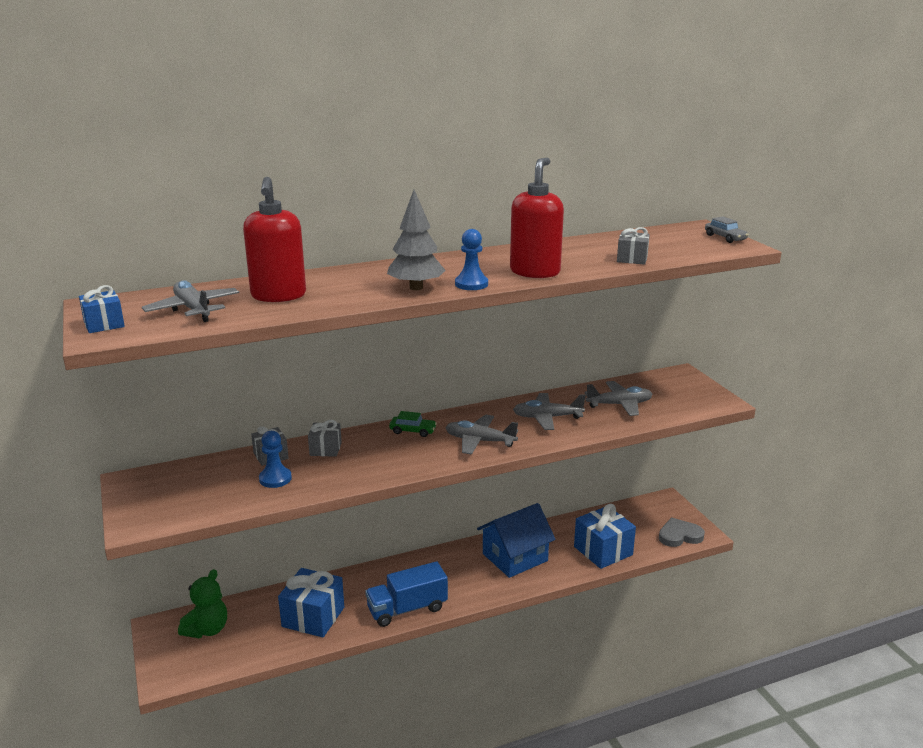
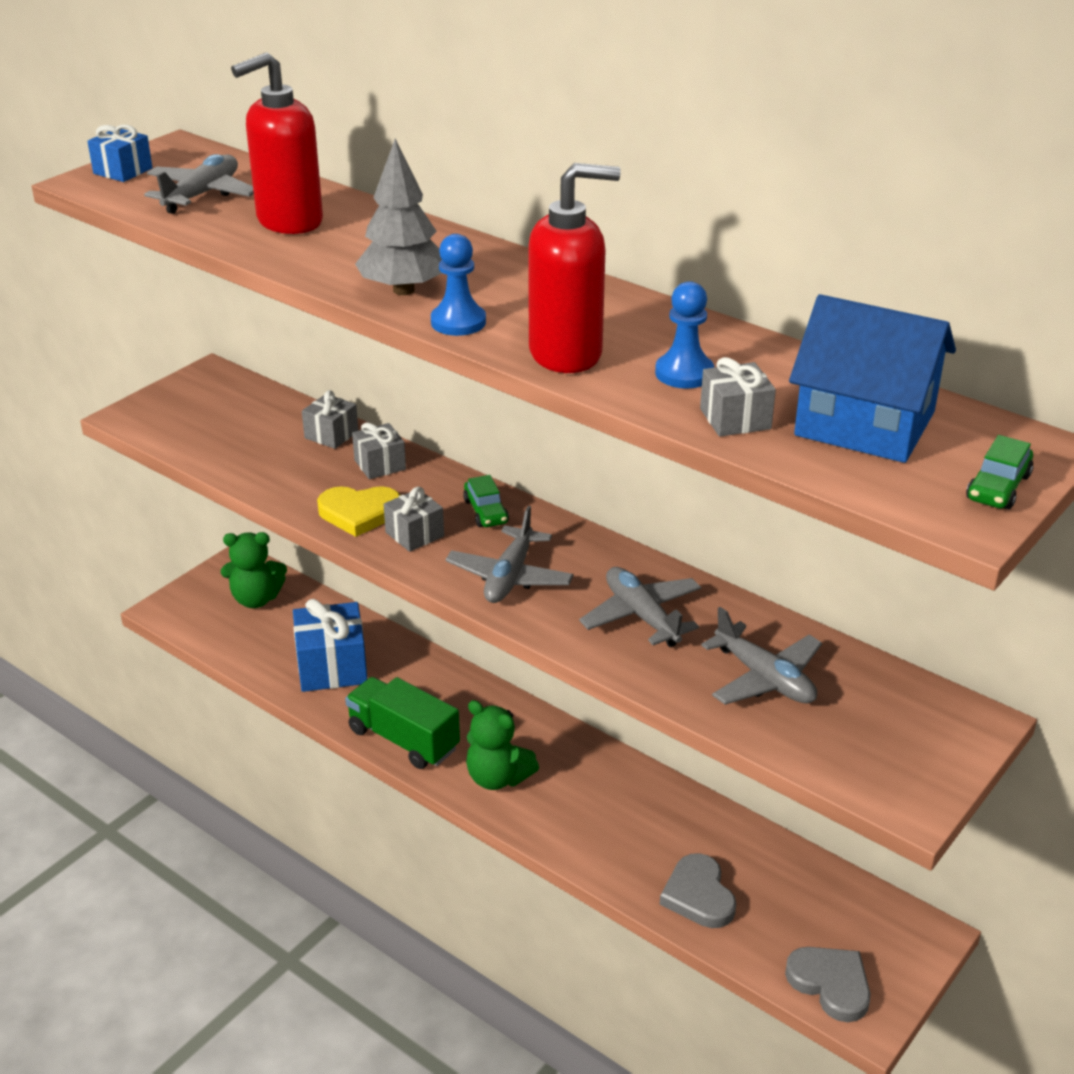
camera: 60 degrees right, 10 degrees up
(275, 479) = (283, 459): blue pawn -> blue pawn (684, 373)
(367, 468) = (359, 513): none -> yellow heart
(407, 609) = (403, 739): blue truck -> green truck
(409, 457) = (414, 534): none -> grey gift
(469, 584) = (497, 777): none -> green teddy bear
(480, 441) = (510, 577): grey plane -> grey plane turned 150 degrees counterclockwise
(515, 557) = (597, 800): blue house -> blue house (864, 424)
(603, 551) = (698, 895): blue gift -> grey heart
(725, 238) = (998, 487): grey car -> green car

